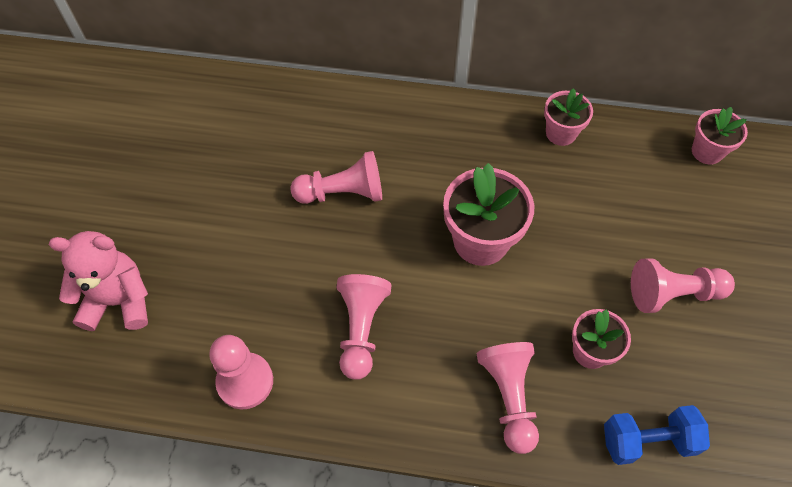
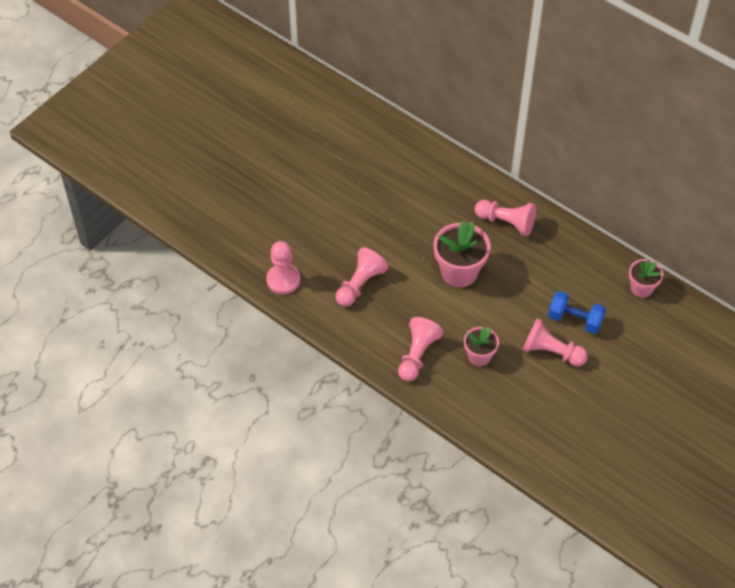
camera: 30 degrees right, 5 degrees down
(119, 301) = (239, 209): pink teddy bear -> none
(343, 193) = (396, 208): pink pawn -> pink pawn (506, 222)
(561, 133) = (555, 235): pink flower pot -> none
(647, 440) = (477, 411): blue dumbbell -> blue dumbbell (575, 320)

